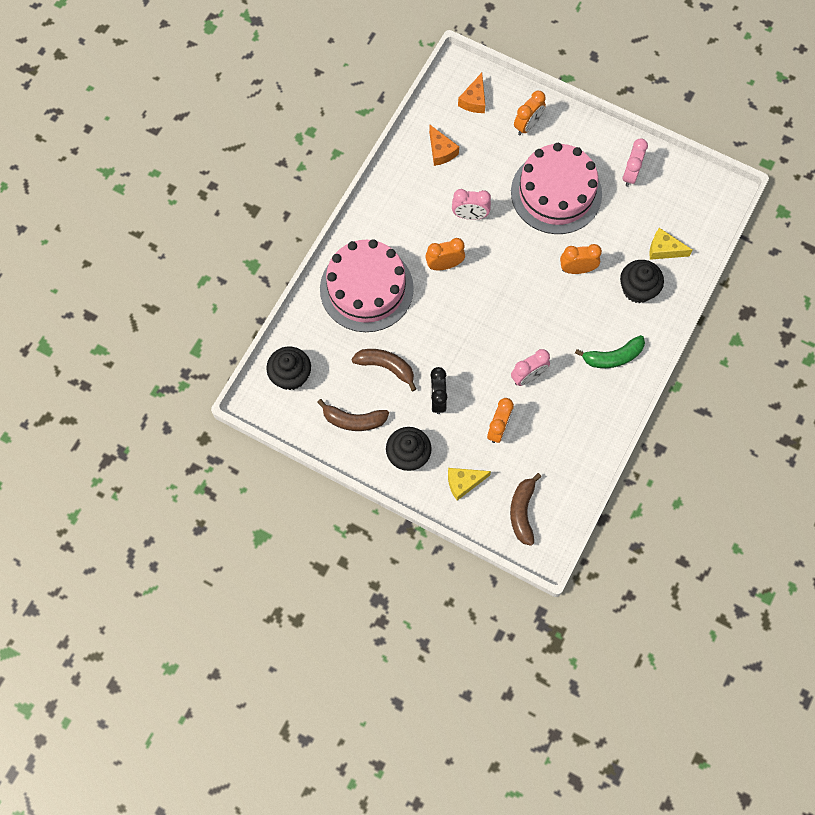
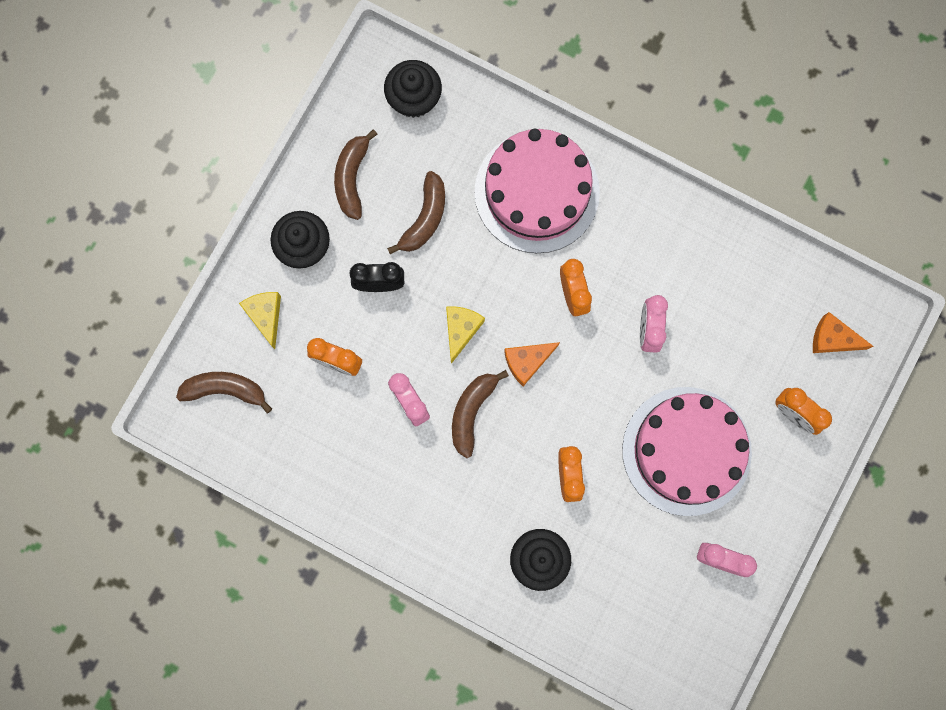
camera: 90 degrees right, 10 degrees up
(441, 151) = (748, 291): orange cheese -> orange cheese (527, 362)
(533, 334) = (471, 412): none -> brown banana
(613, 357) = (438, 519): green banana -> none
(664, 249) = (600, 600): yellow cheese -> yellow cheese (461, 330)

